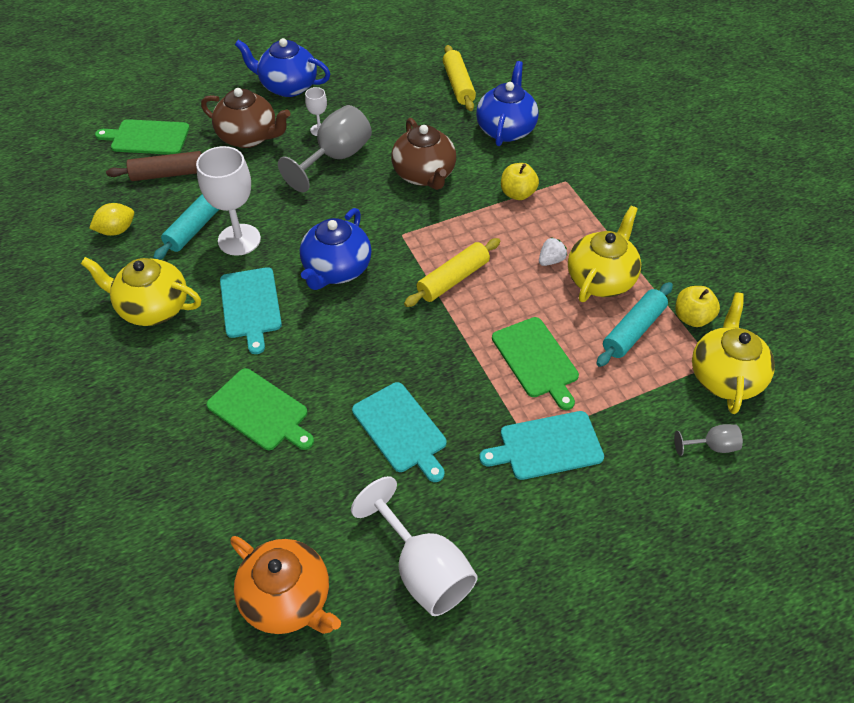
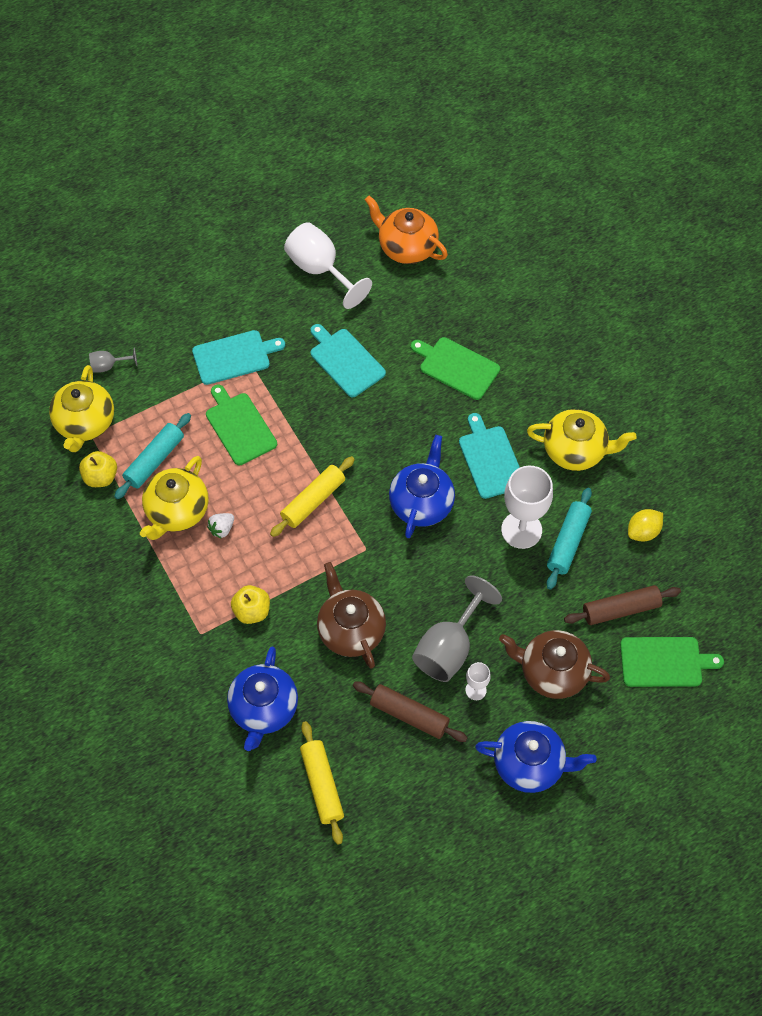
camera: 175 degrees right, 10 degrees up
(380, 119) = (409, 715): none -> brown rolling pin

